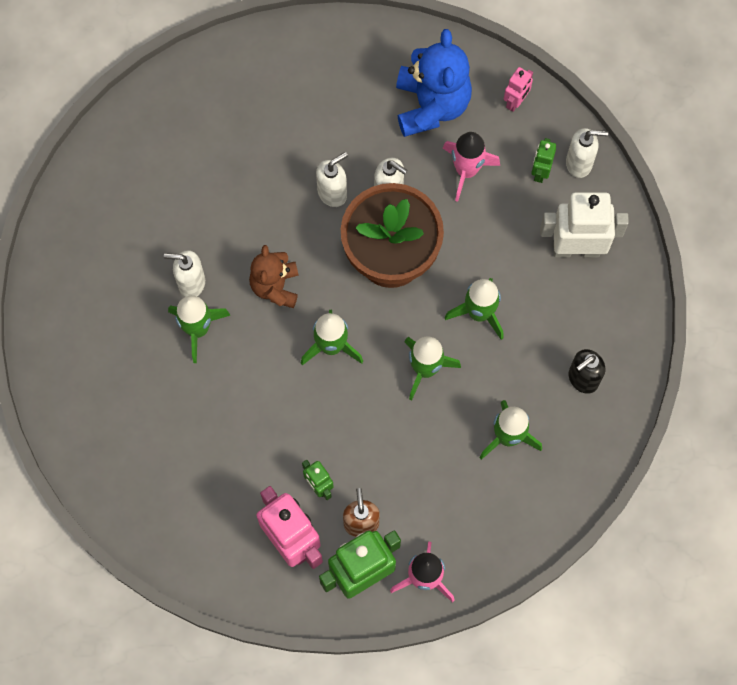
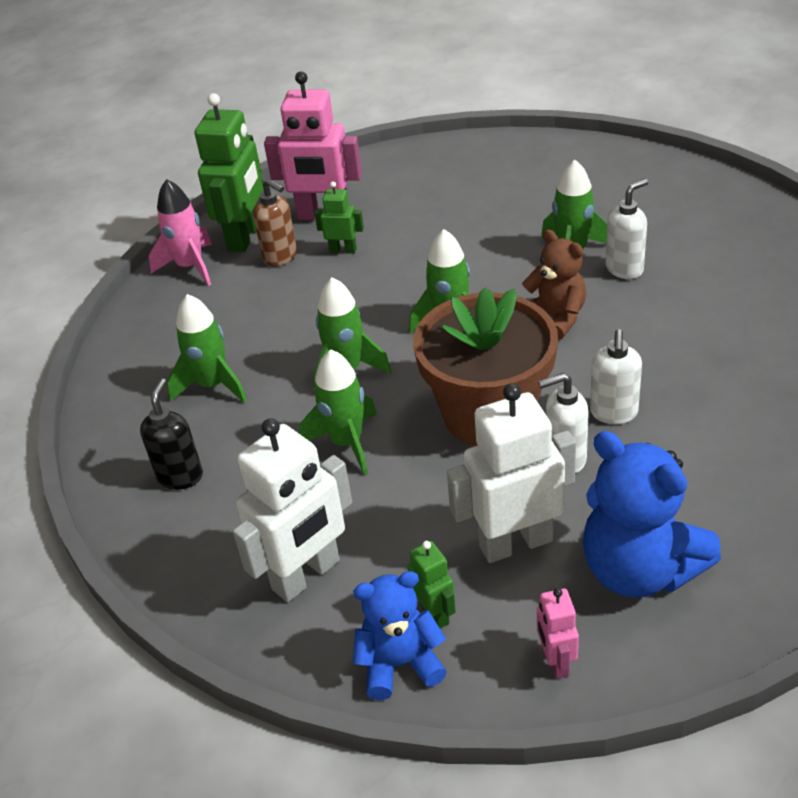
camera: 140 degrees right, 30 degrees down
(466, 170) = (515, 543): pink rocket -> white robot
(579, 163) = (400, 664): white soap dispenser -> blue teddy bear

